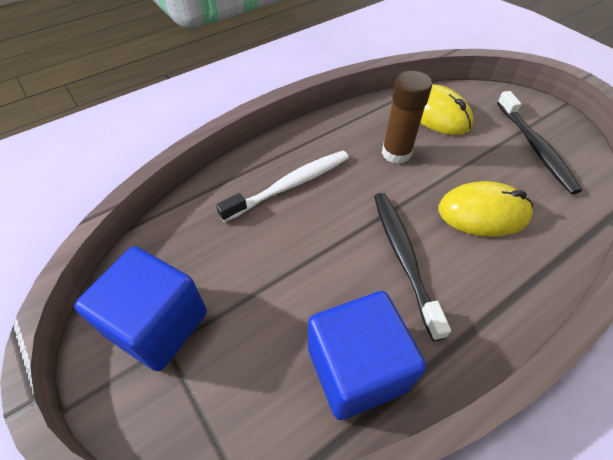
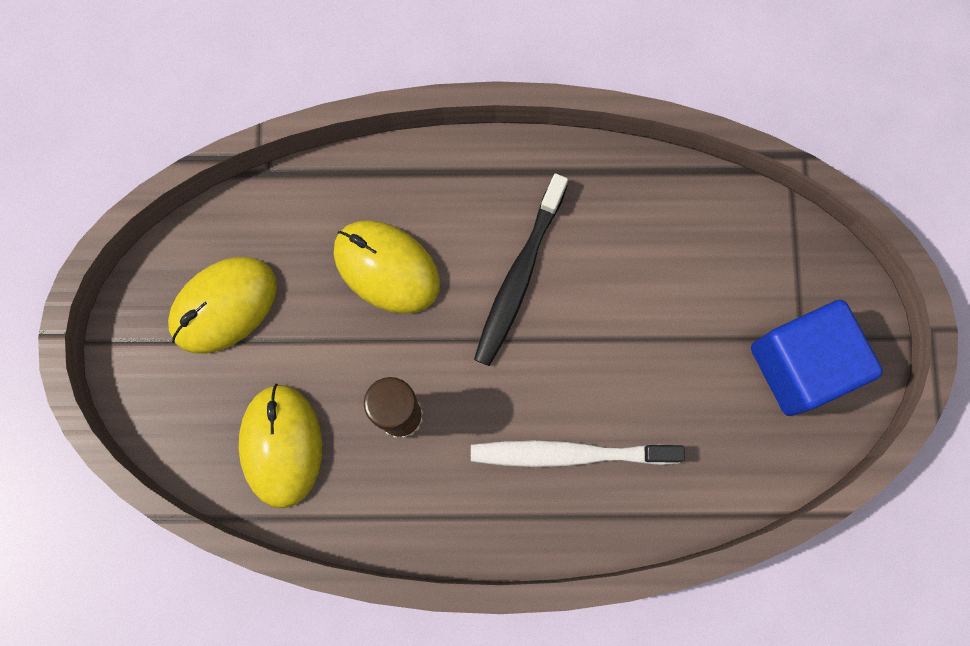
camera: 145 degrees left, 25 degrees up
(356, 368) = (647, 209): blue cube -> none
(535, 147) = (223, 305): black toothbrush -> yellow mouse

